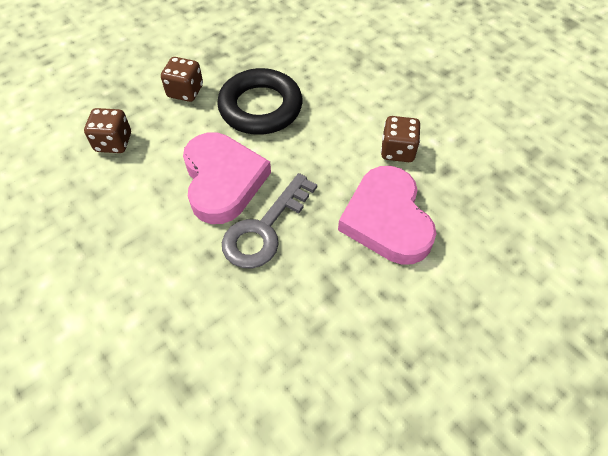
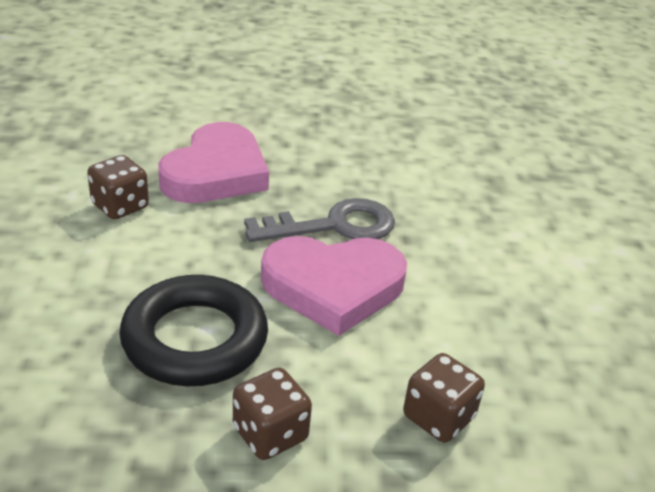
camera: 145 degrees left, 20 degrees down
(223, 180) = (333, 287): pink heart -> pink heart turned 120 degrees counterclockwise

